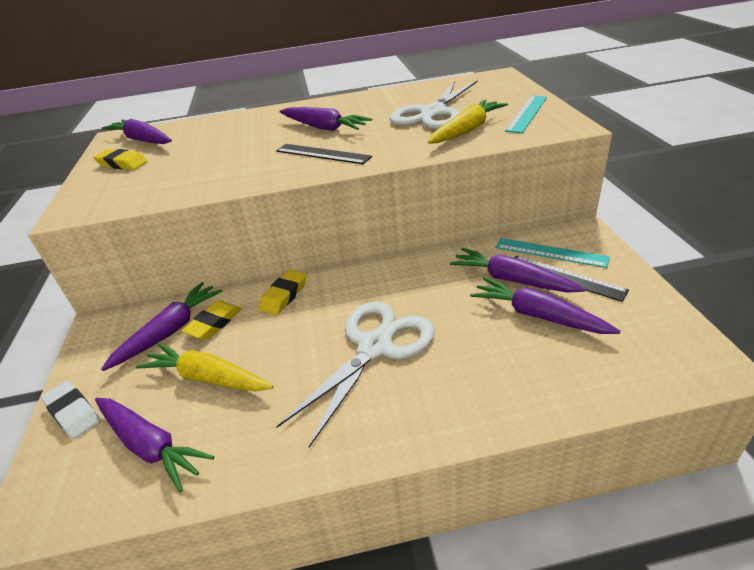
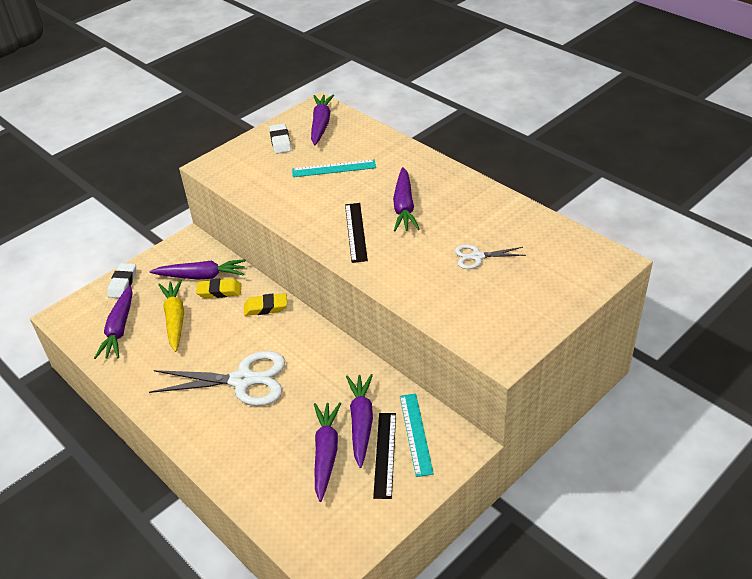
camera: 55 degrees right, 5 degrees up
(122, 164) = (280, 141): yellow eraser -> white eraser
(432, 113) = (477, 257): white scissors -> white scissors, size x0.51
(467, 130) = (452, 293): yellow carrot -> none
(527, 113) = (516, 318): turquoise ruler -> turquoise ruler (334, 168)

